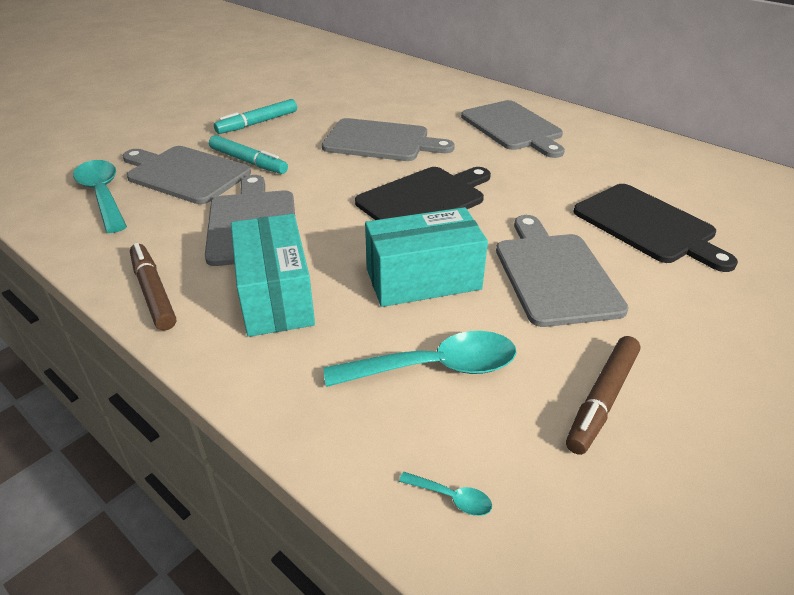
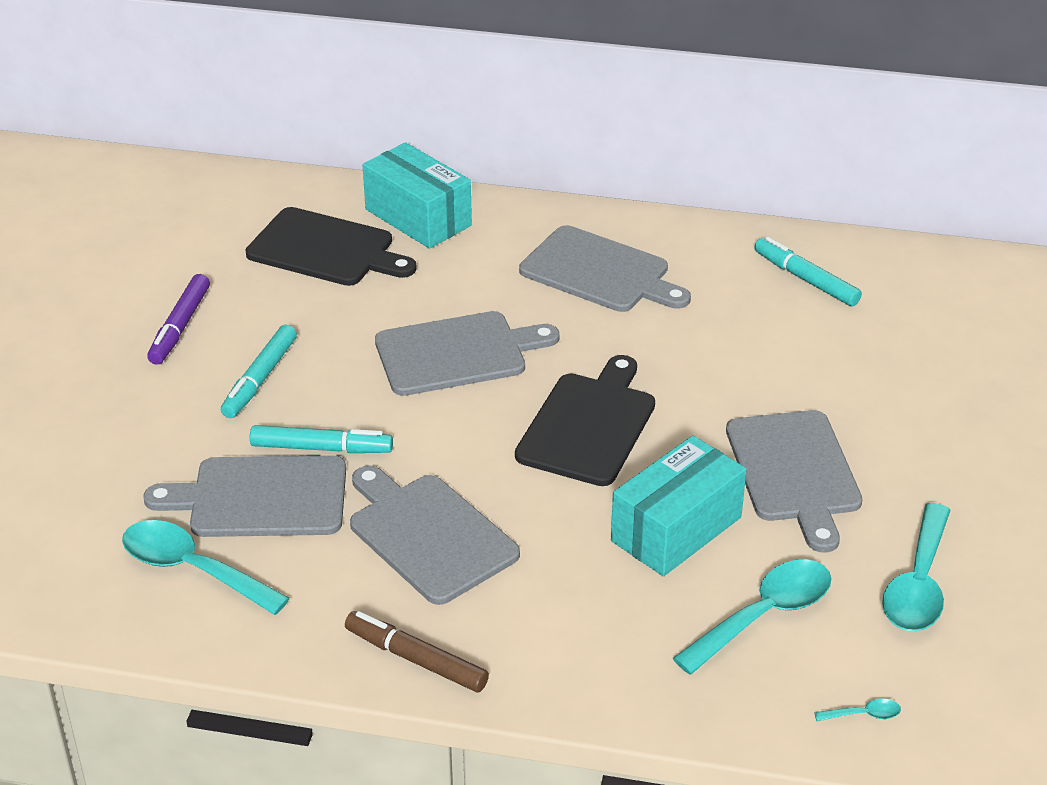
camera: 30 degrees left, 0 degrees up
(248, 93) = (180, 327): none -> purple marker
(275, 296) = (549, 609): turquoise box -> turquoise box (418, 217)
(554, 274) = (794, 472): grey cutting board -> grey cutting board turned 150 degrees counterclockwise
(602, 399) = (918, 584): brown marker -> turquoise spoon
(648, 225) = (842, 373): black cutting board -> black cutting board (326, 249)
(661, 166) = (806, 279): none -> turquoise marker

